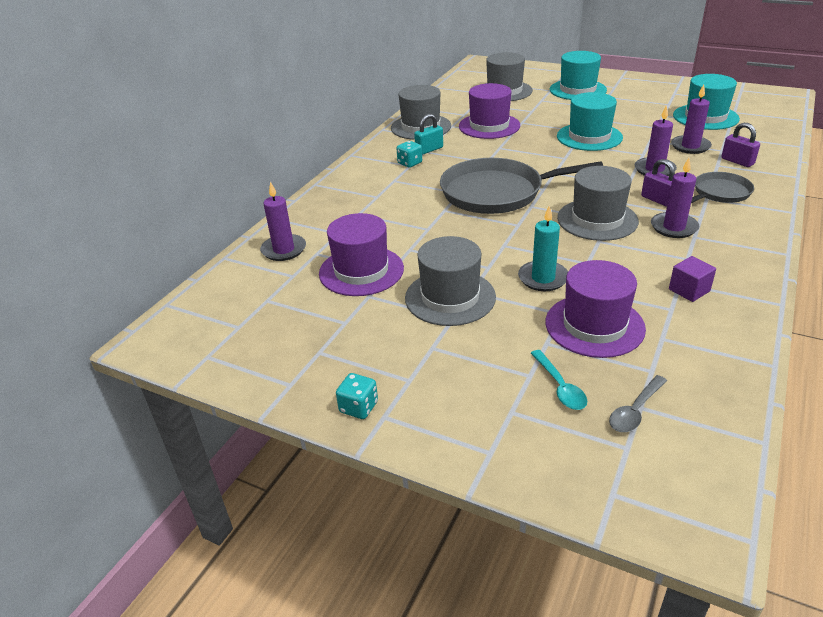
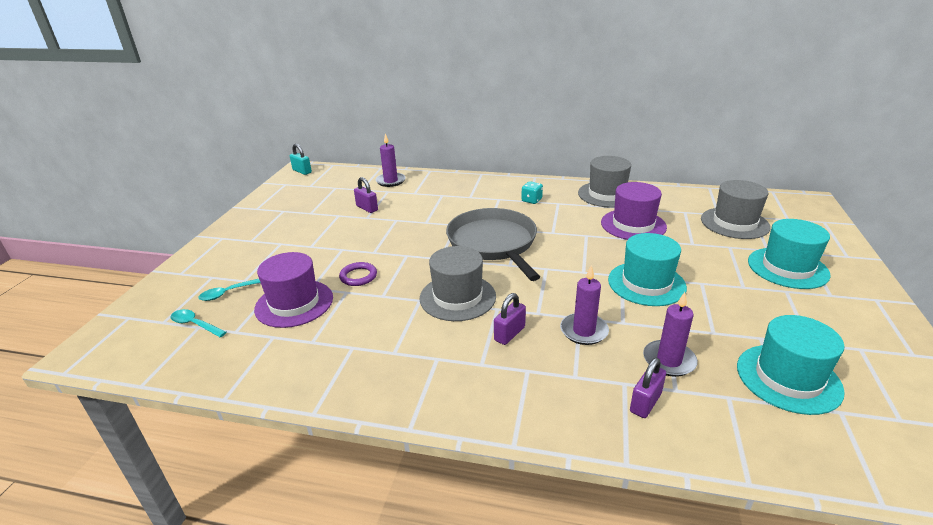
camera: 75 degrees right, 5 degrees down
(358, 407) = (231, 229): turquoise dice -> none
(361, 271) = (367, 208): purple hat -> purple padlock
(429, 150) = (561, 204): turquoise padlock -> turquoise padlock (302, 171)
(450, 297) = (334, 242): grey hat -> none
(543, 278) = (358, 276): turquoise candle -> purple ring
(635, 410) = (195, 324): grey spoon -> turquoise spoon
(674, 227) = (452, 344): purple candle -> none
(689, 290) = (339, 352): purple cube -> none
(719, 193) = (544, 381): grey pan -> none

